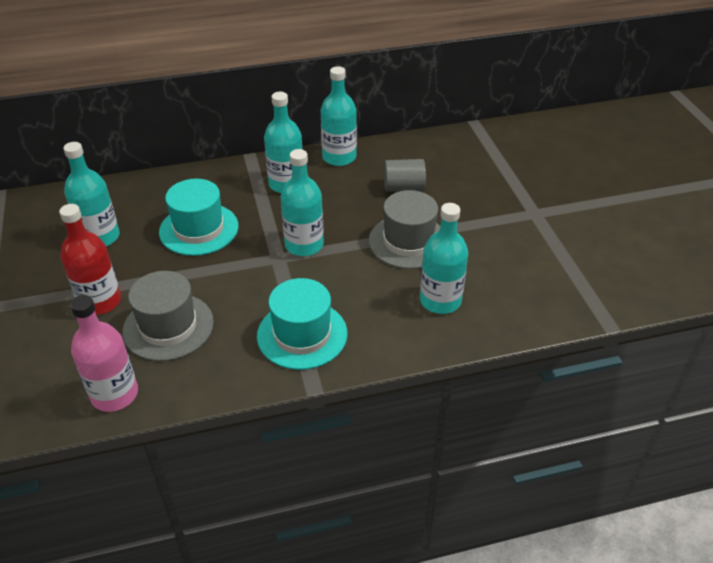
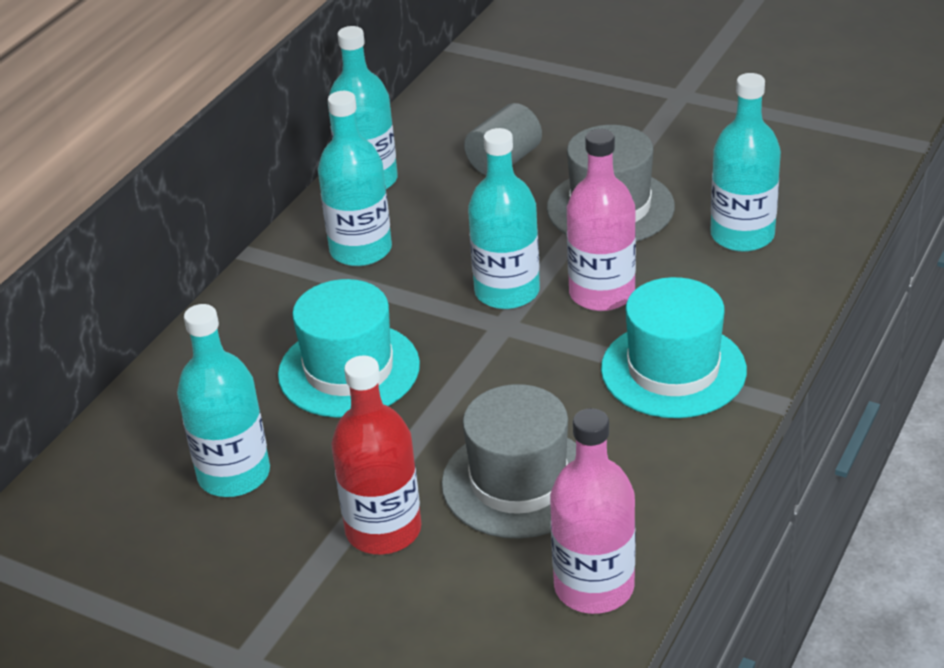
camera: 45 degrees left, 5 degrees down
(336, 276) = (602, 293): none -> pink bottle

